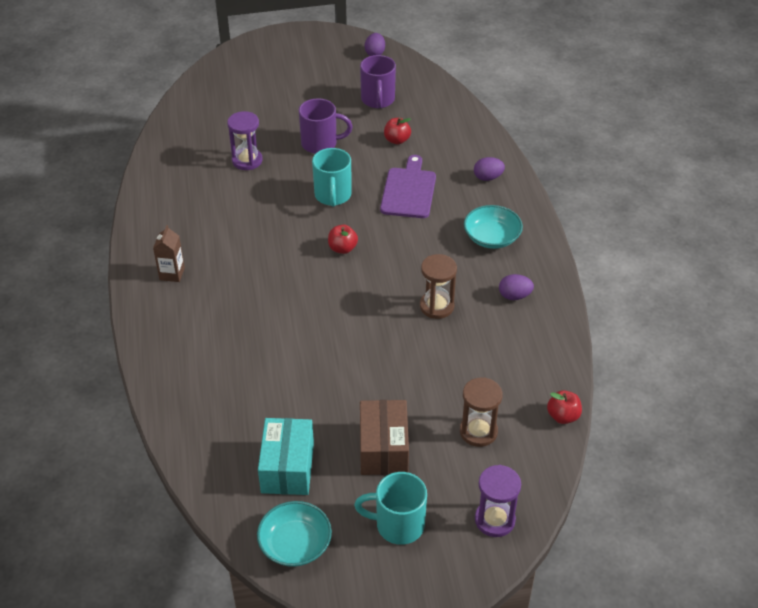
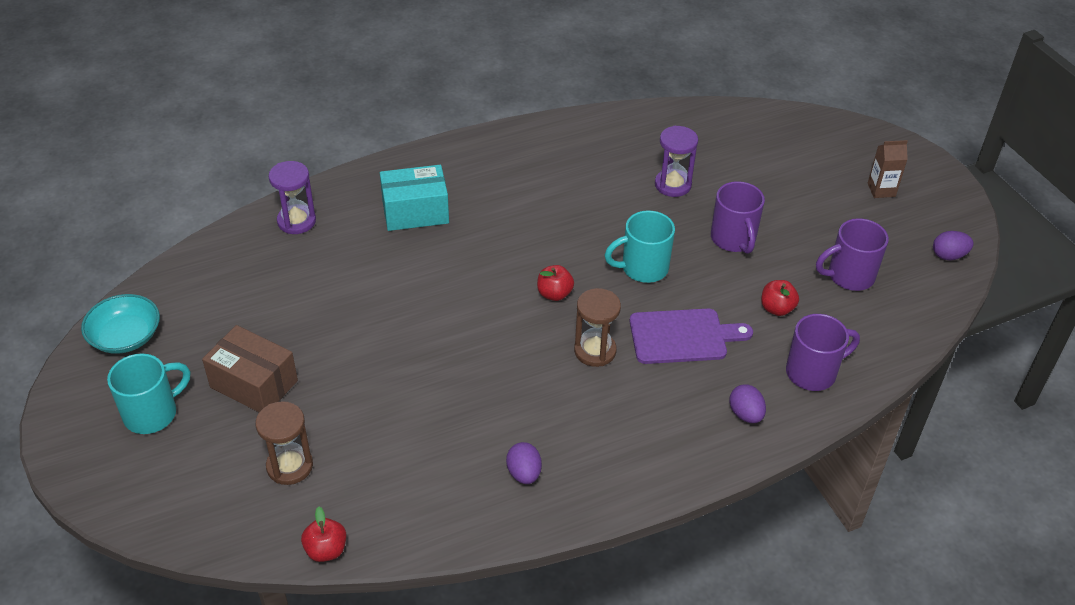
camera: 75 degrees right, 0 degrees up
(172, 274) = (470, 169): brown carton -> brown carton (881, 190)
(287, 468) = (220, 312): turquoise box -> turquoise box (415, 212)
(383, 449) = (254, 384): brown box -> brown box turned 45 degrees clockwise
(398, 525) = (152, 413): turquoise mug -> turquoise mug turned 60 degrees clockwise
(436, 306) = (483, 396): brown hourglass -> brown hourglass (595, 351)
(460, 139) = (813, 372): none -> purple mug
(492, 237) = (626, 435): turquoise bowl -> none
(494, 520) = (163, 499): purple hourglass -> purple hourglass (296, 221)

